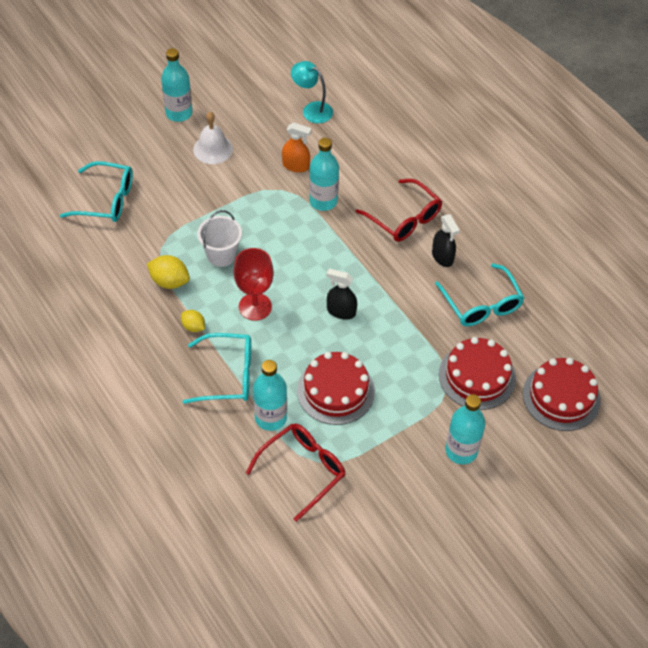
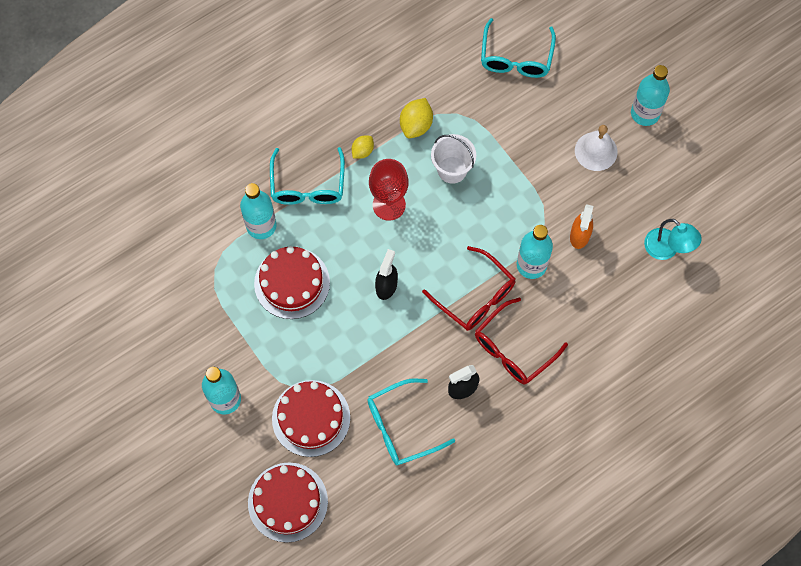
camera: 90 degrees right, 15 degrees up
(303, 470) = (206, 256): red glasses -> red glasses (475, 296)
(312, 109) = (667, 249): turquoise lamp -> turquoise lamp turned 105 degrees clockwise

